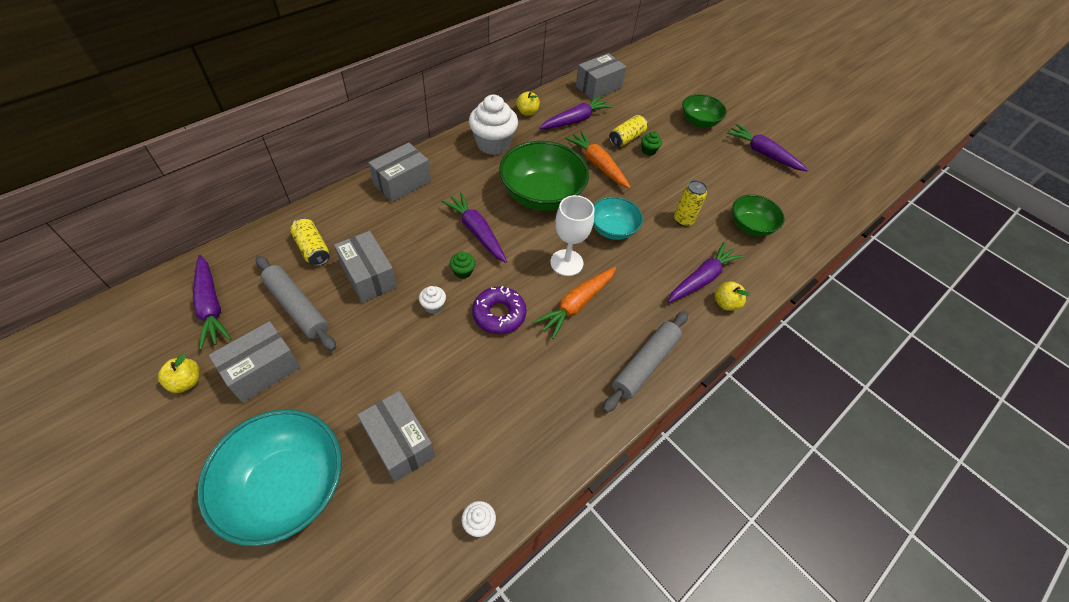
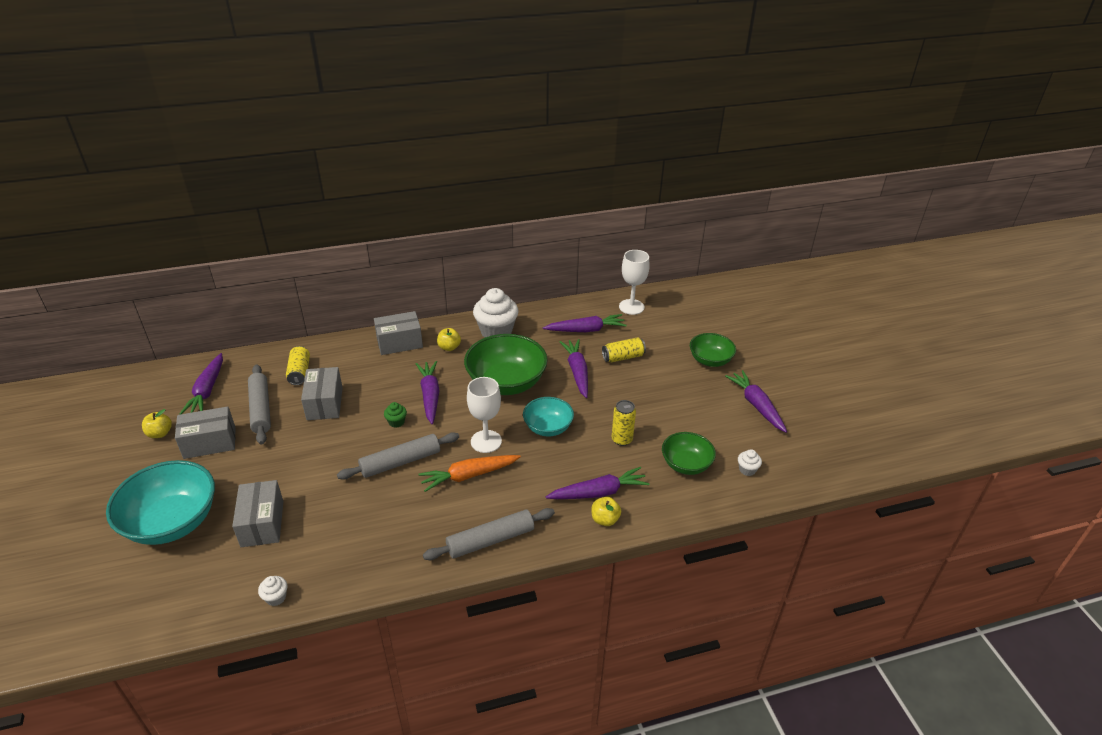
camera: 30 degrees right, 15 degrees down
(433, 306) = (355, 439): white cupcake -> white cupcake (747, 470)
(499, 314) = (400, 462): purple donut -> grey rolling pin
(527, 112) = (546, 313): yellow apple -> yellow apple (449, 347)
(598, 87) = (631, 307): grey box -> white goblet
(598, 165) = (577, 372): orange carrot -> purple carrot
(648, 151) = (636, 373): green cupcake -> none

